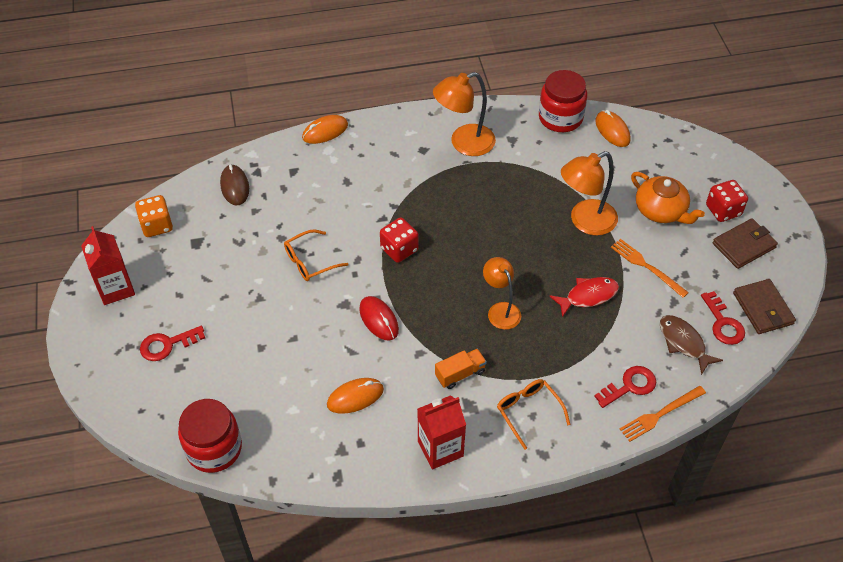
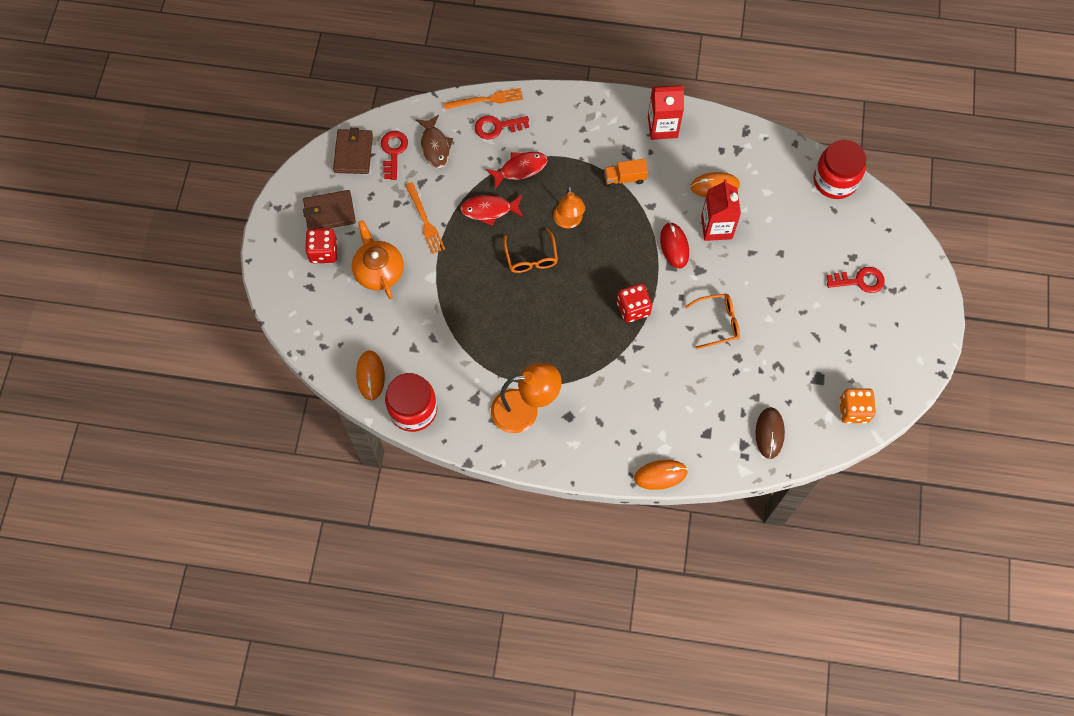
camera: 160 degrees left, 15 degrees up
(116, 288) = (899, 352): red carton -> red carton (716, 227)
(528, 412) = (584, 132): orange glasses -> orange glasses (531, 257)
(579, 348) = (520, 169): none -> red fish
(585, 222) = (453, 282): orange lamp -> none

